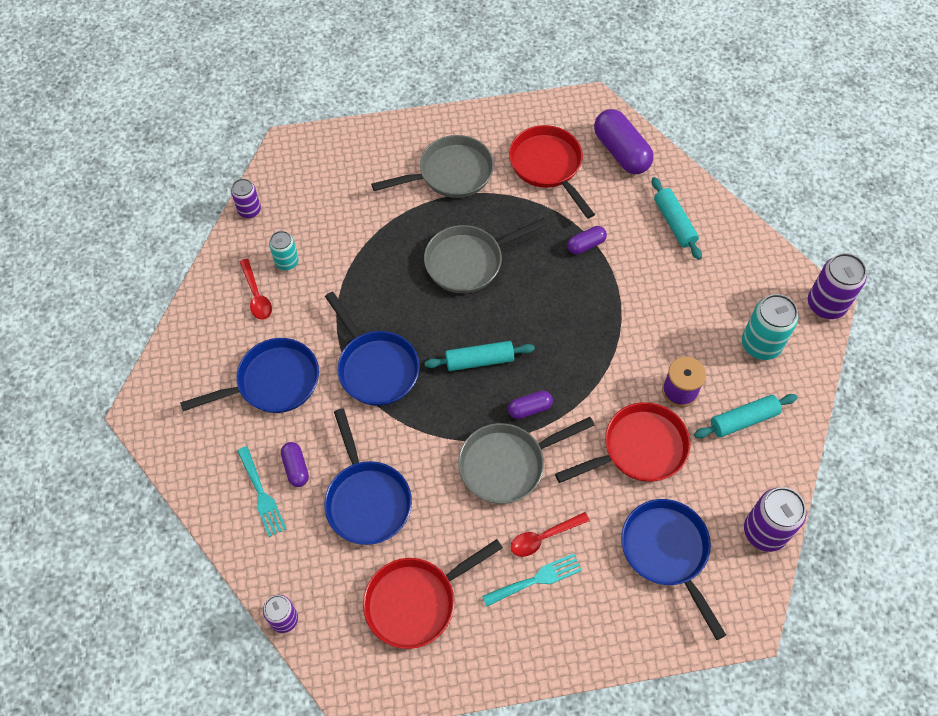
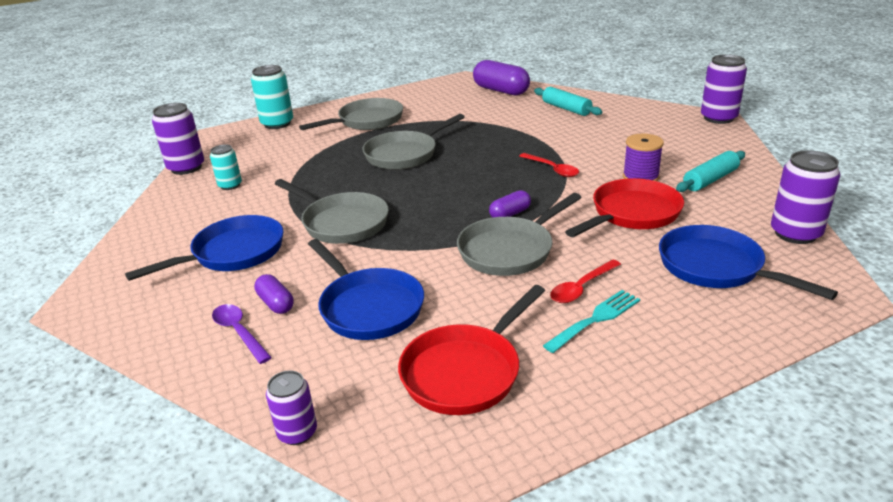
camera: 15 degrees left, 30 degrees down
(249, 210) = (186, 168): purple can -> purple can, size x1.64
(256, 296) = (203, 208): red spoon -> red spoon (552, 169)
(261, 495) = (239, 332): turquoise fork -> purple spoon
(375, 367) = (342, 223): blue pan -> grey pan
(479, 360) = (444, 199): turquoise rolling pin -> none
(548, 166) = (447, 105): red pan -> none
(586, 245) = (502, 129): purple capsule -> none
(760, 344) = (686, 143): turquoise can -> turquoise can (277, 124)

